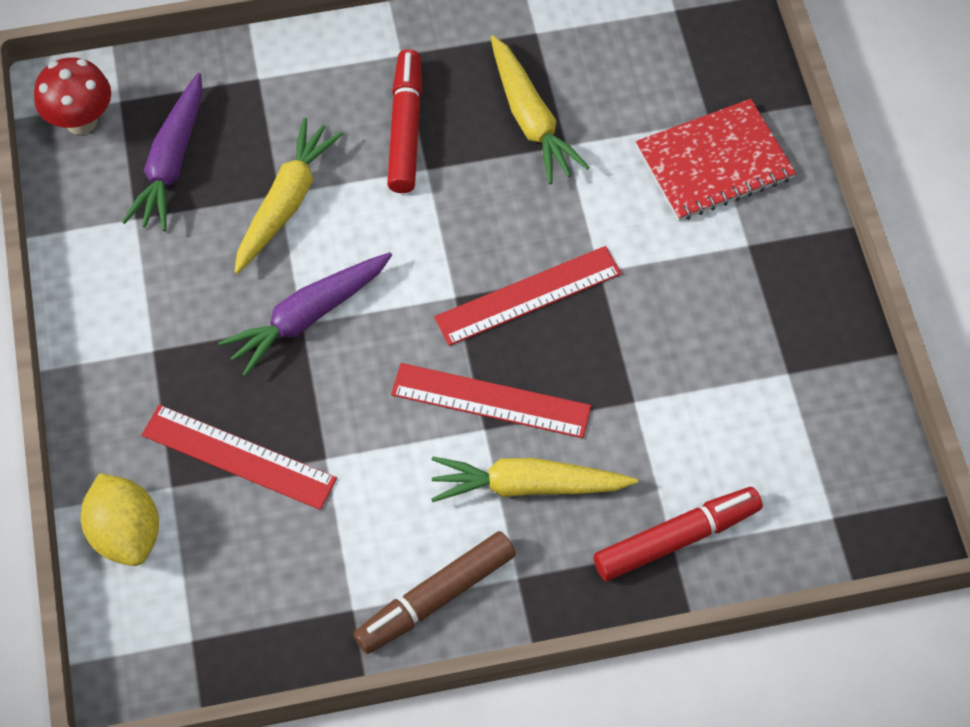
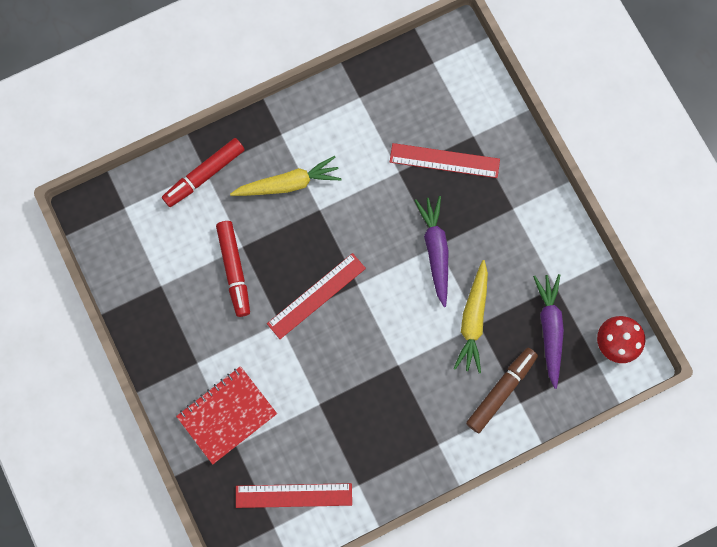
camera: 165 degrees right, 15 degrees up
(126, 533) = (486, 106): yellow lemon -> none
(308, 316) = (435, 250): purple carrot -> purple carrot turned 45 degrees counterclockwise
(405, 128) = (419, 390): red marker -> red marker (234, 270)
(435, 598) = (320, 113): brown marker -> brown marker (501, 391)
(491, 401) = (320, 226): red ruler -> red ruler (293, 495)
(530, 119) = (345, 417): yellow carrot -> none

